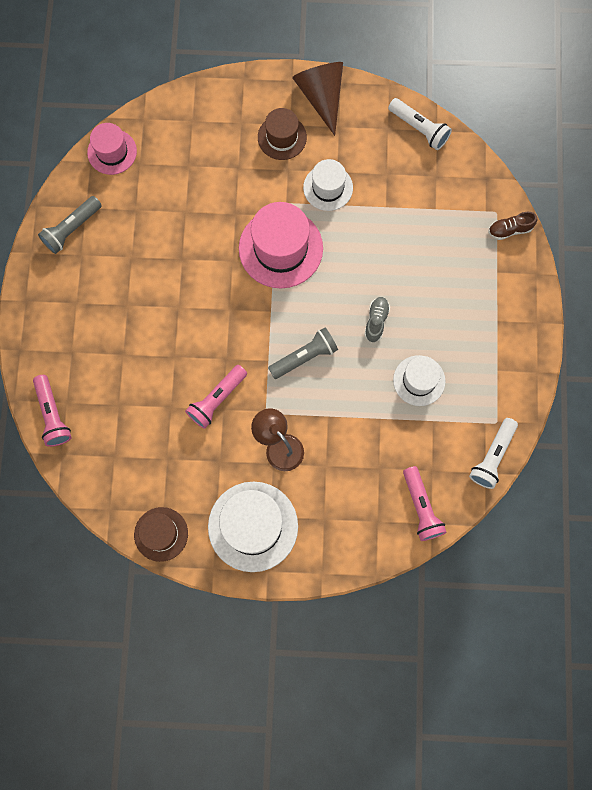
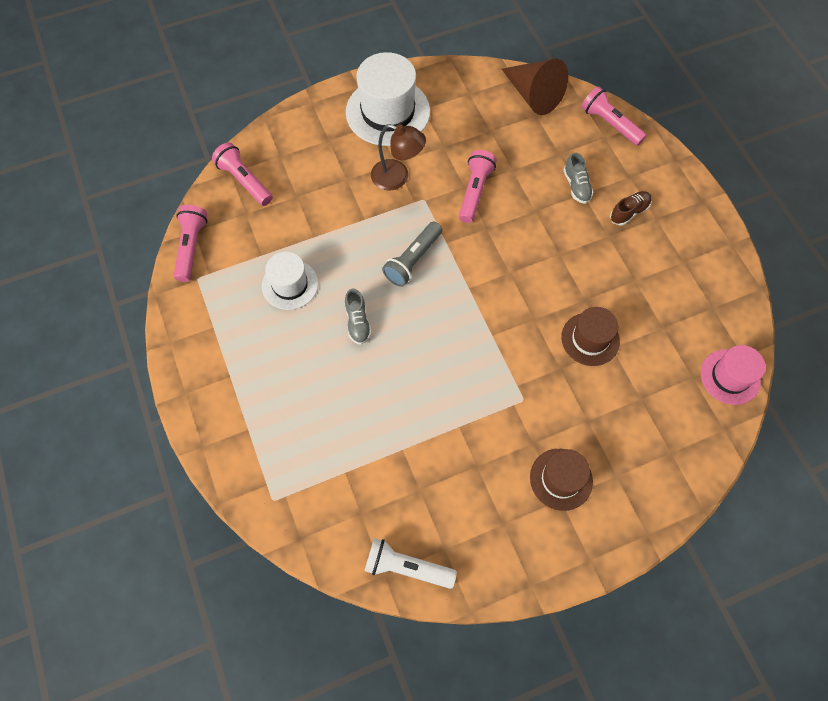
camera: 155 degrees right, 10 degrees down
(72, 229) = (710, 281): grey flashlight -> none
(124, 364) = (576, 186): none -> grey shoe
(161, 534) = (461, 78): brown hat -> brown hat (590, 339)
(280, 248) = (492, 353): pink hat -> none
(321, 97) = (544, 554): brown cone -> brown cone (533, 95)
(328, 187) = (478, 442): white hat -> none
(492, 456) = (191, 247): white flashlight -> pink flashlight
(510, 229) = (249, 485): brown shoe -> brown shoe (629, 212)

